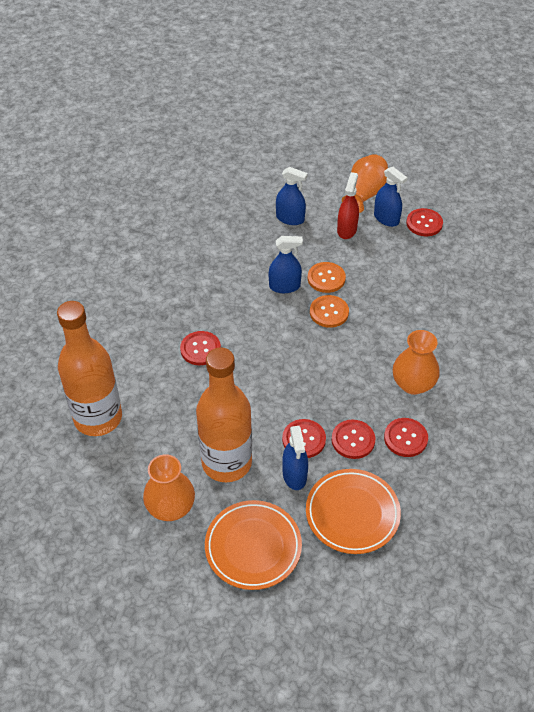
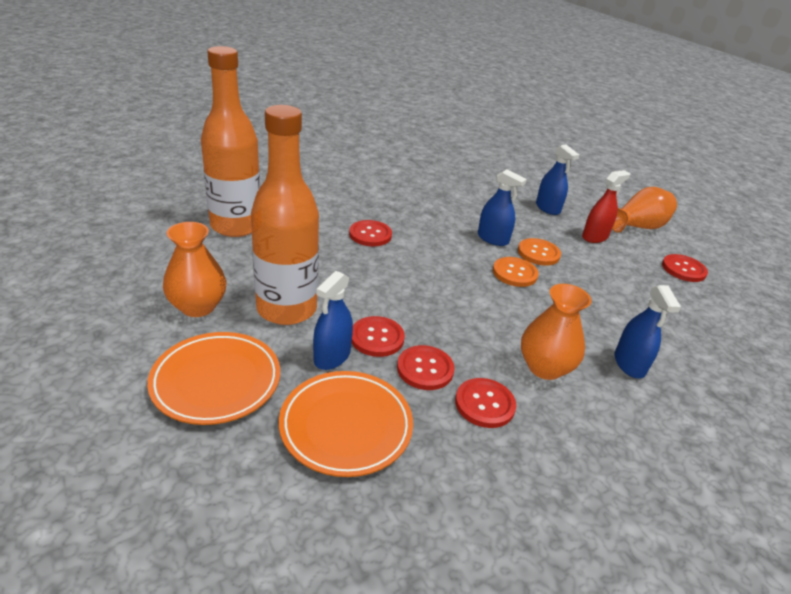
camera: 35 degrees right, 15 degrees down
(386, 218) = (644, 249): blue spray bottle -> blue spray bottle (629, 364)

